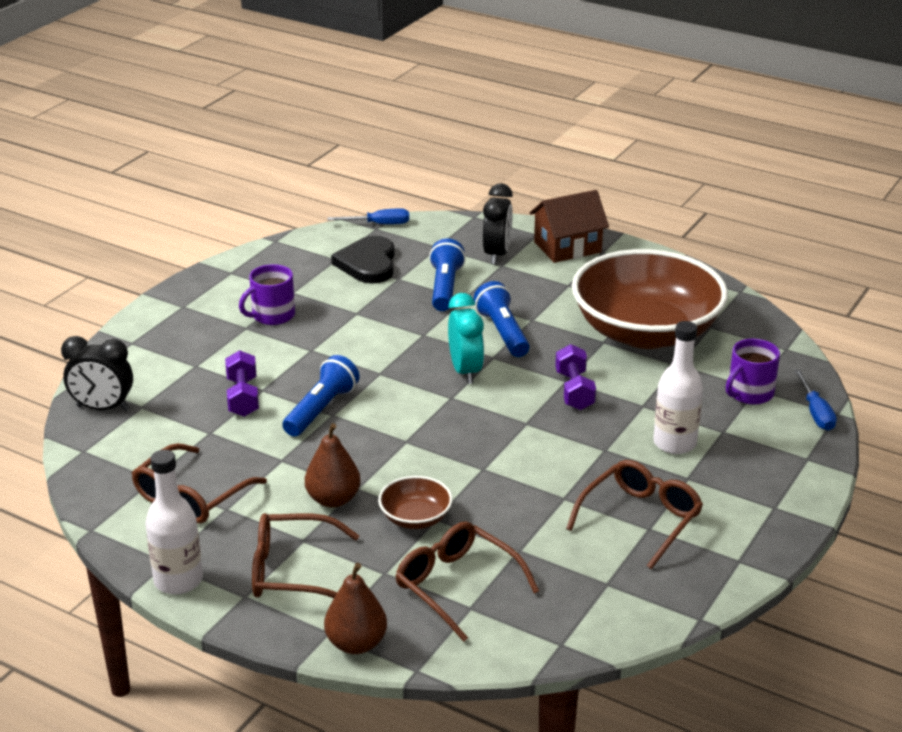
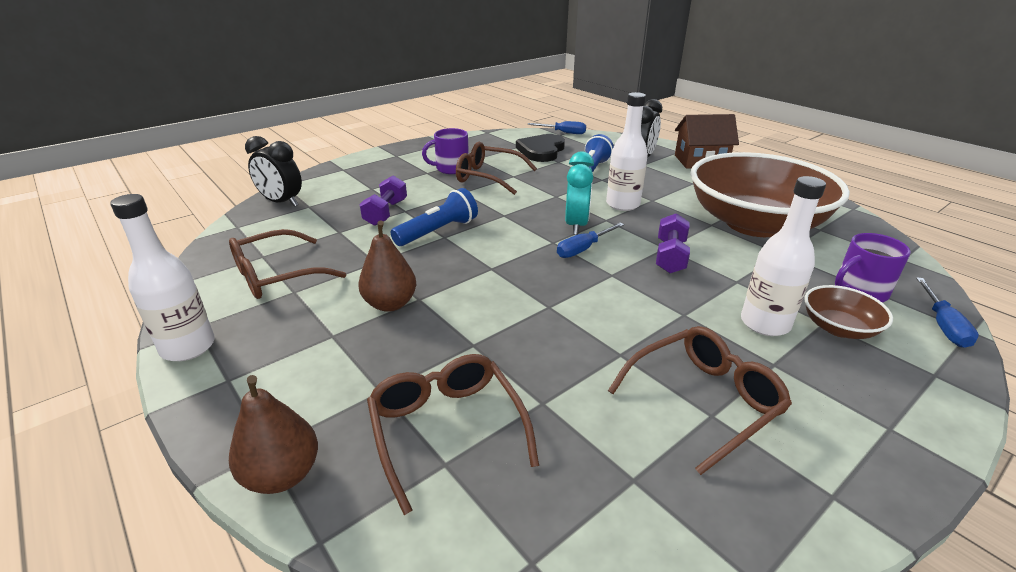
camera: 20 degrees right, 0 degrees up
(291, 571) = (294, 365): brown glasses -> brown glasses (488, 177)
(415, 518) = (453, 339): brown bowl -> brown bowl (838, 328)
(486, 399) = (583, 249): none -> blue screwdriver
(502, 332) = (622, 204): blue flashlight -> white bottle

